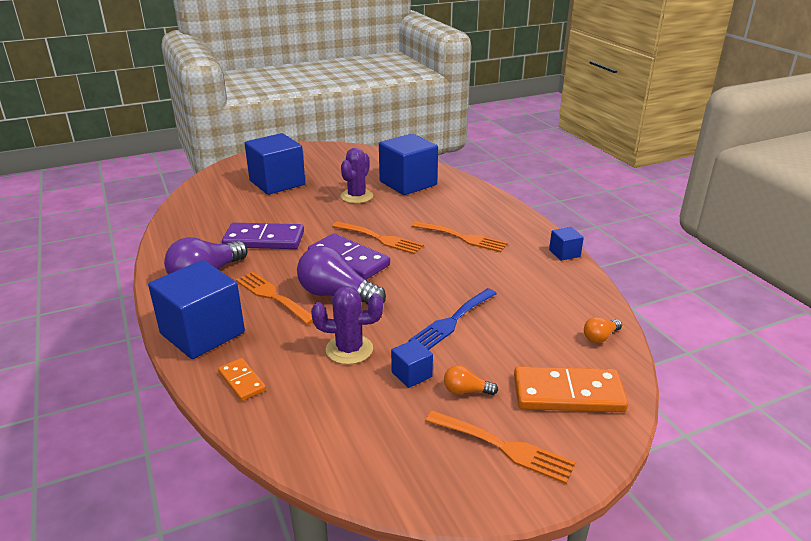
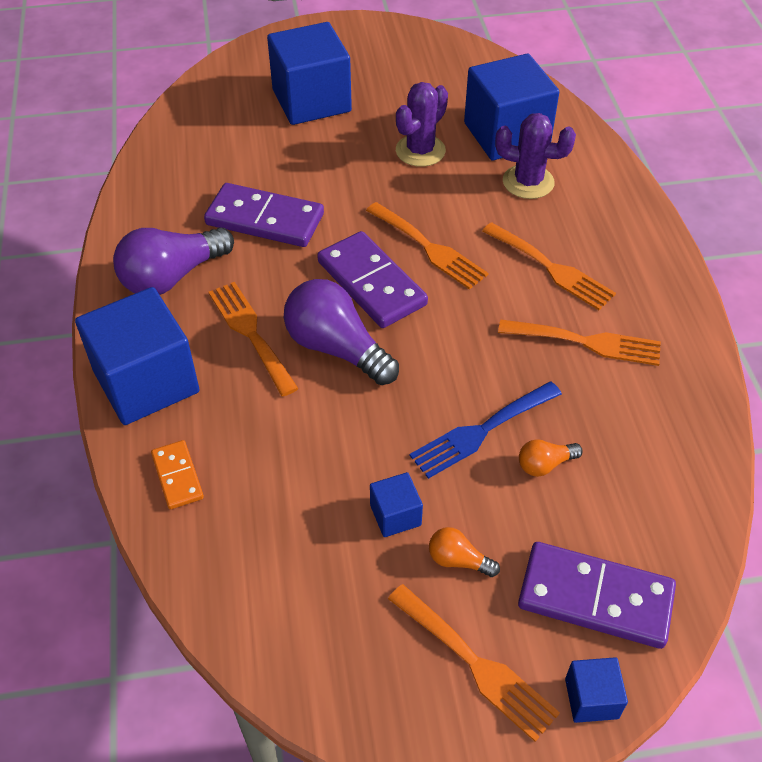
camera: 15 degrees right, 20 degrees up
(349, 349) = (326, 453): purple cactus -> purple cactus (528, 182)
(501, 268) = (587, 342): none -> orange fork
(564, 253) = (695, 331): blue cube -> blue cube (591, 698)
(568, 393) = (595, 597): orange domino -> purple domino
(600, 337) = (683, 508): orange light bulb -> orange light bulb (545, 464)

